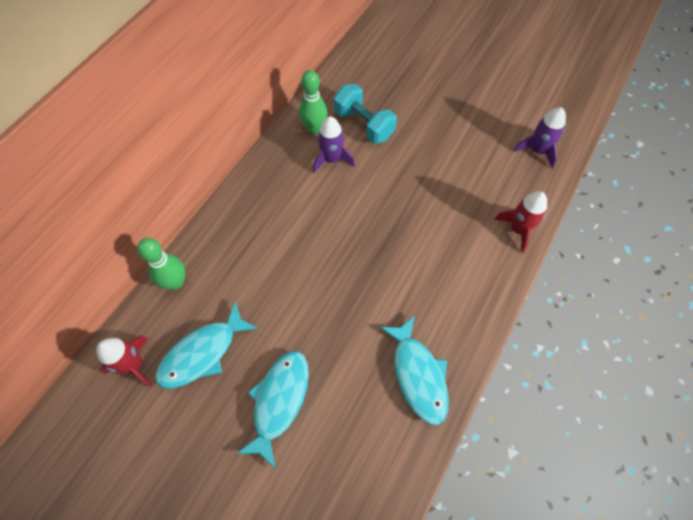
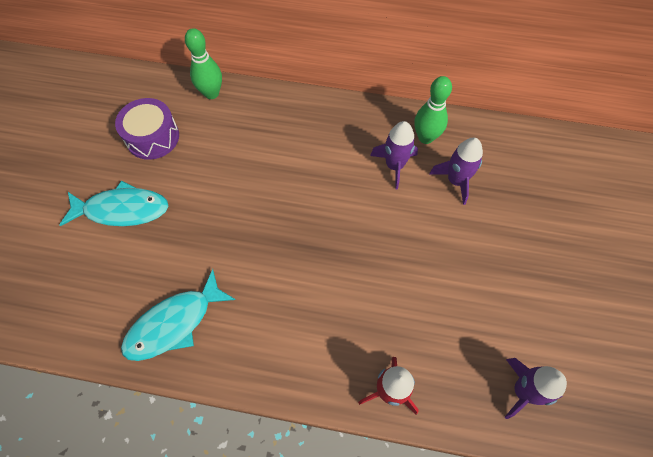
camera: 70 degrees right, 0 degrees up
(135, 365) = (131, 96): red rocket -> none
(203, 353) = (152, 137): turquoise fish -> purple drum
(364, 124) = (456, 181): turquoise dumbbell -> purple rocket

